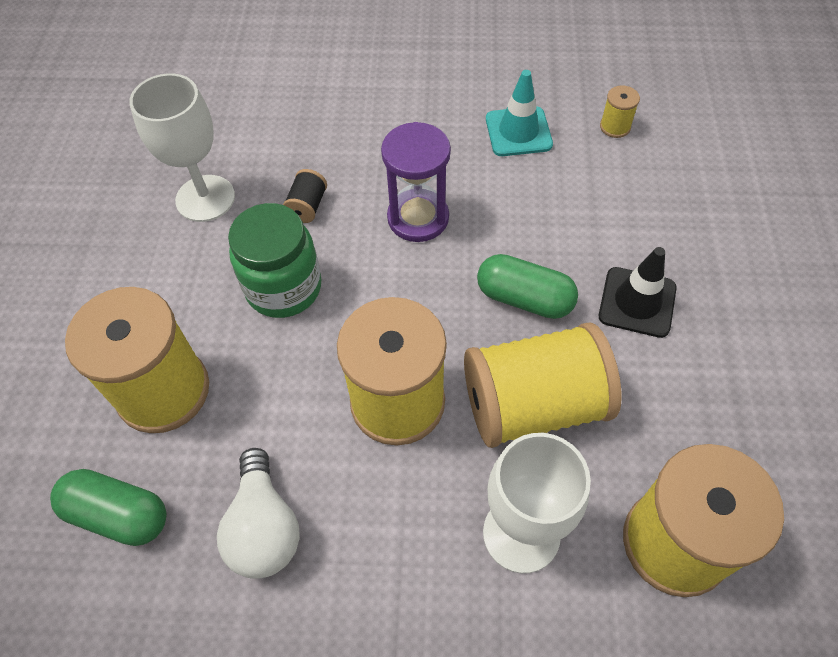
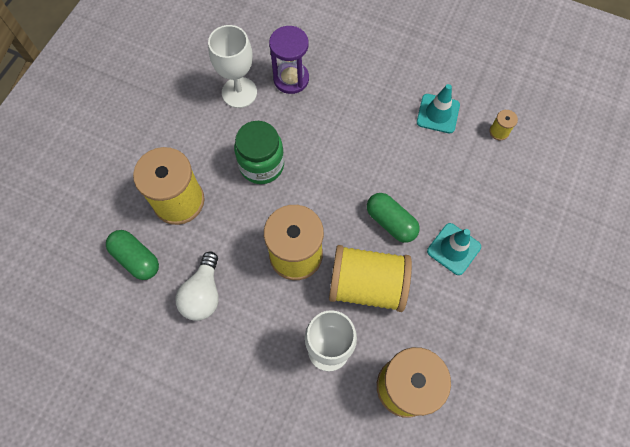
camera: 20 degrees right, 10 degrees up
(307, 206) = (294, 119): black spool -> none
(418, 218) = (353, 149): purple hourglass -> purple hourglass (291, 79)
(637, 302) = (453, 249): black traffic cone -> turquoise traffic cone

